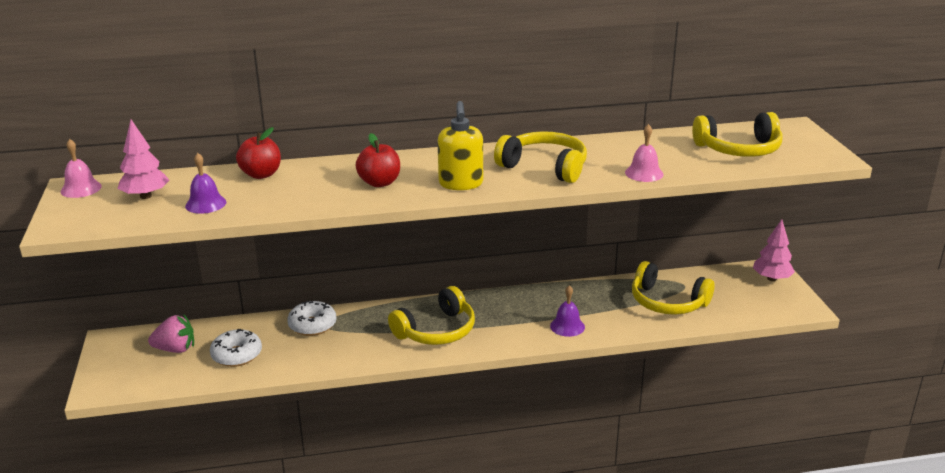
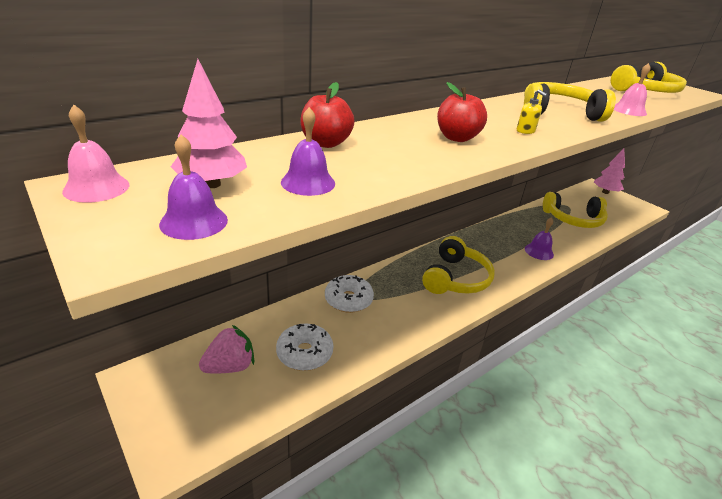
camera: 30 degrees left, 5 degrees up
(110, 218) = (194, 221): none -> purple bell
(461, 184) = (525, 131): yellow soap dispenser -> yellow soap dispenser, size x0.46

